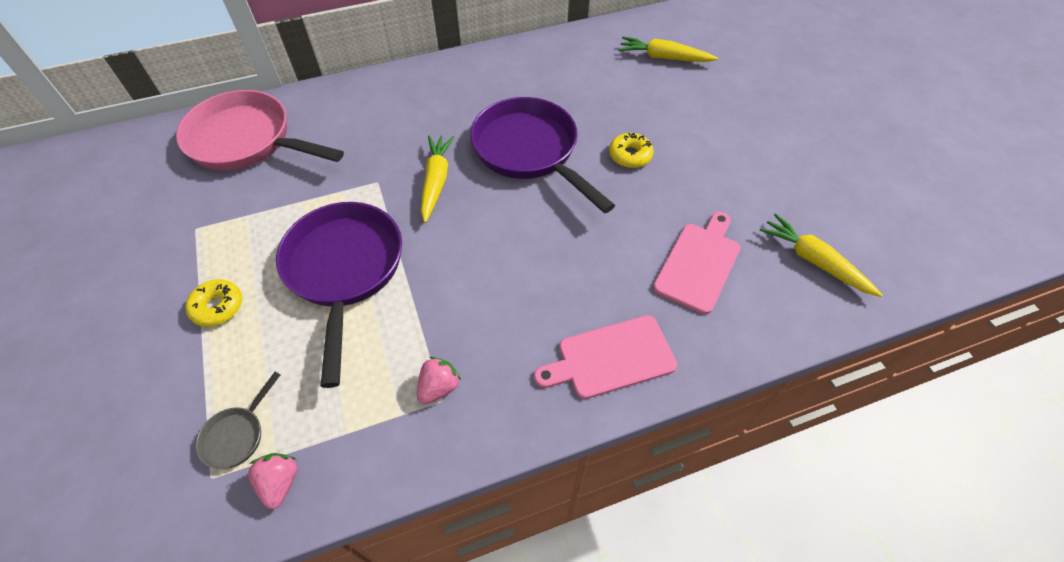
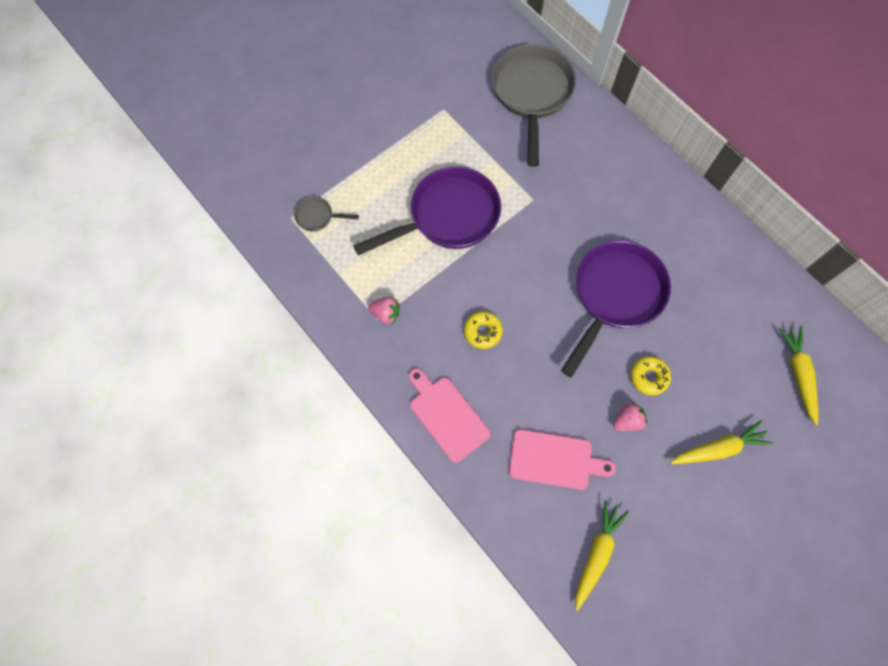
camera: 70 degrees right, 15 degrees up
(218, 307) = (392, 158): yellow donut -> yellow donut (482, 332)
(247, 141) = (532, 94): pink pan -> grey pan
(280, 482) = (299, 254): pink strawberry -> pink strawberry (627, 420)
(436, 181) = (551, 239): yellow carrot -> yellow carrot (718, 448)

